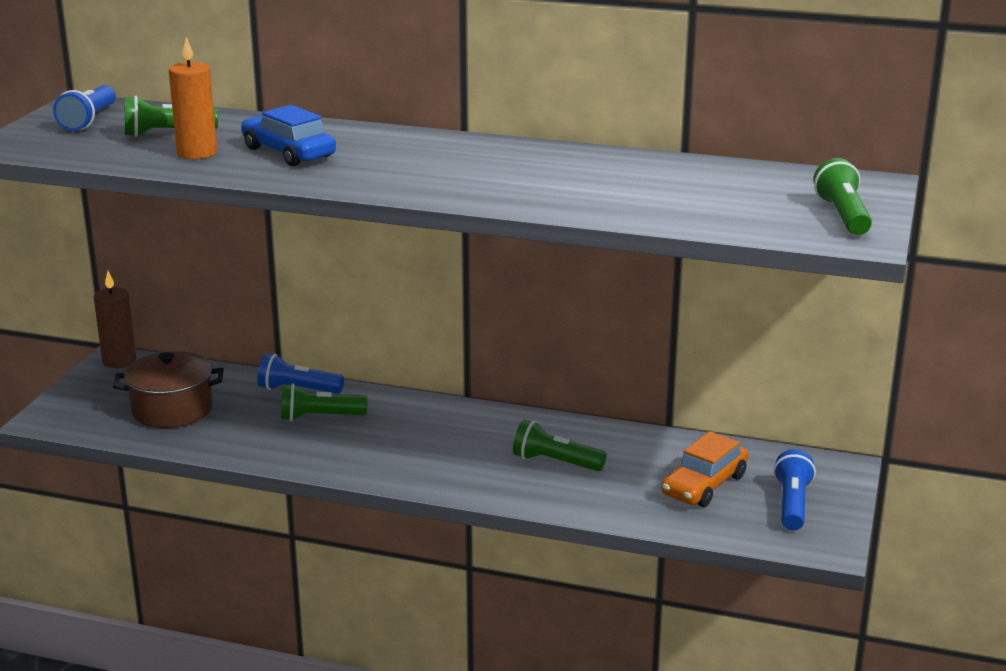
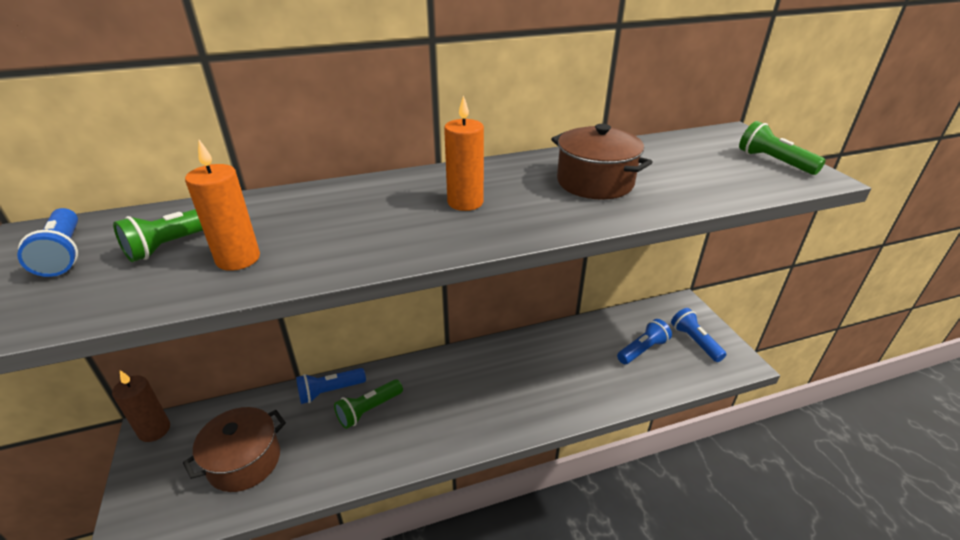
camera: 35 degrees left, 10 degrees up
(288, 152) = (330, 228): blue car -> none
(430, 164) = (465, 202): none -> orange candle
(555, 462) = (552, 373): green flashlight -> none
(587, 181) = (595, 182): none -> brown pot
(704, 485) = (642, 350): orange car -> blue flashlight

